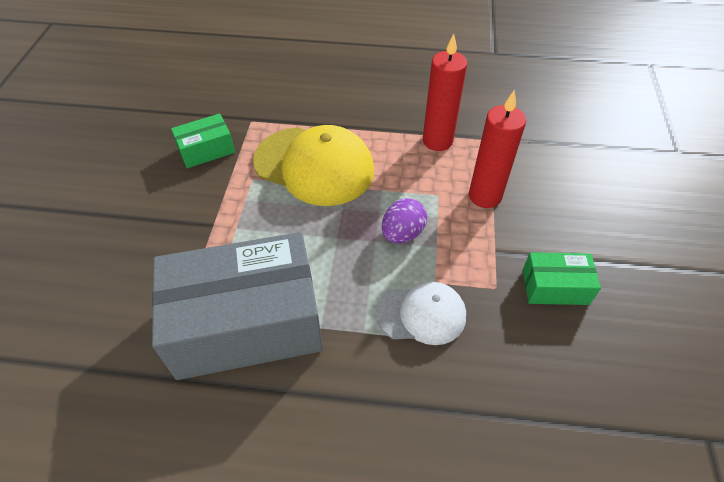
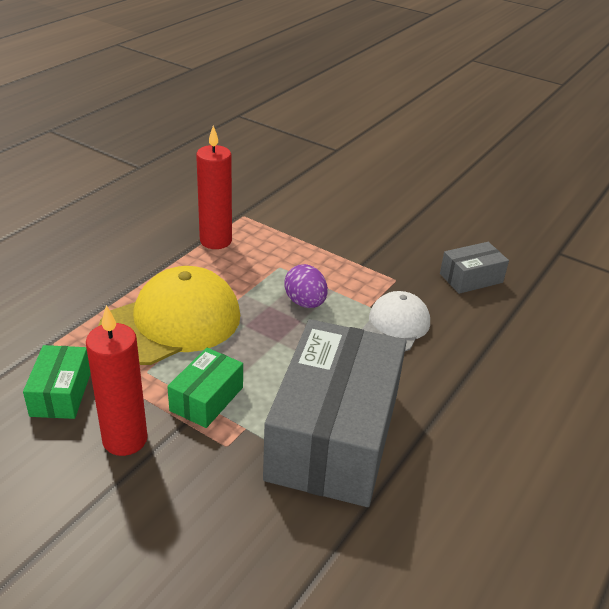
camera: 65 degrees left, 15 degrees down
(485, 196) = (302, 245): red candle -> red candle (125, 439)
(555, 287) = (414, 254): green box -> green box (207, 399)
(559, 355) = (471, 278): none -> grey box

